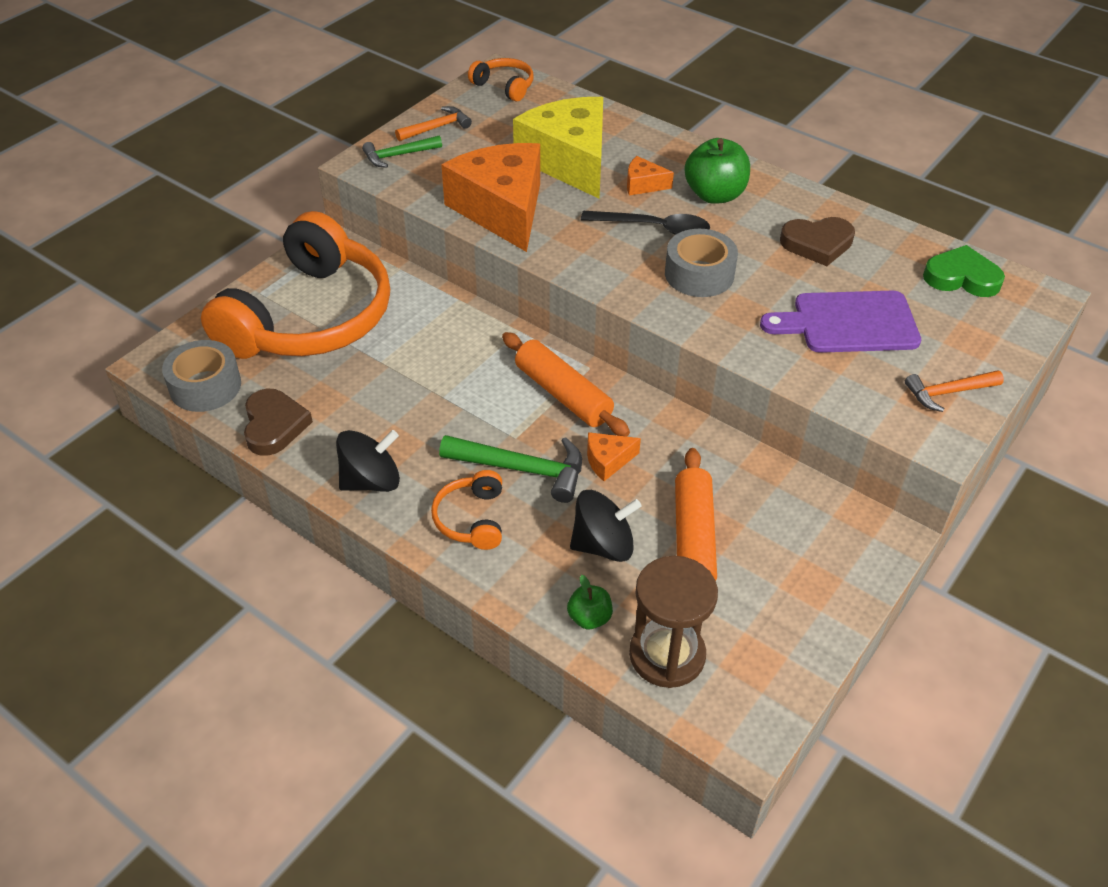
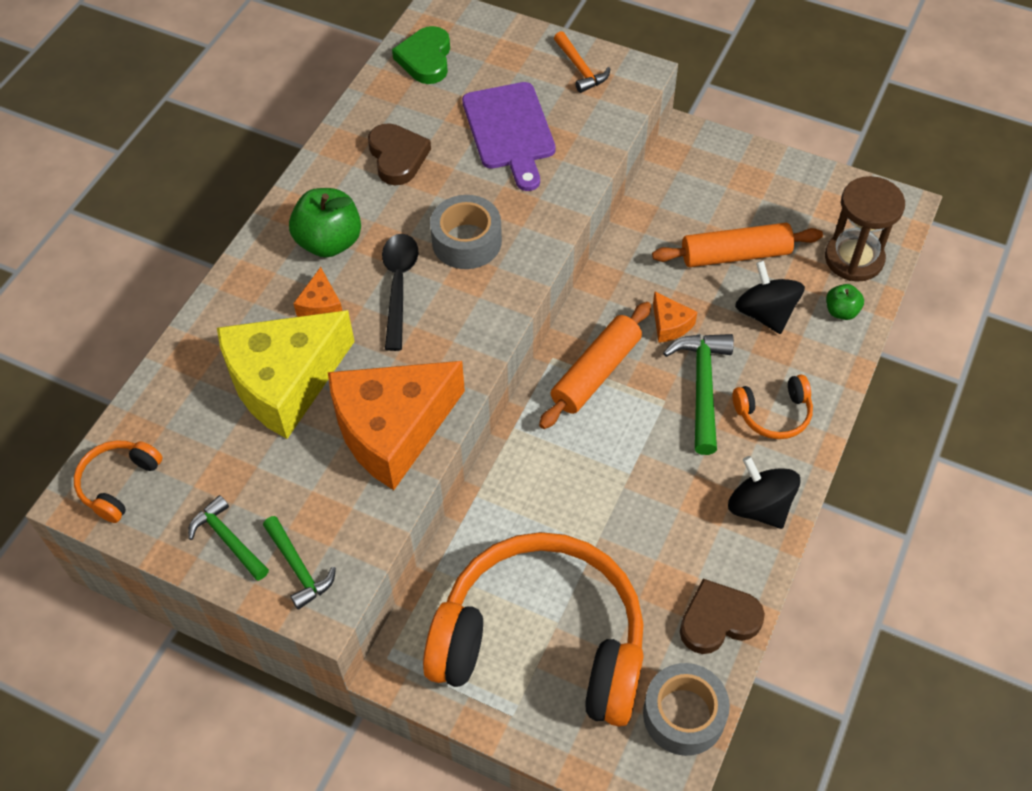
camera: 100 degrees left, 10 degrees up
(436, 128) = (228, 539): orange hammer -> green hammer

